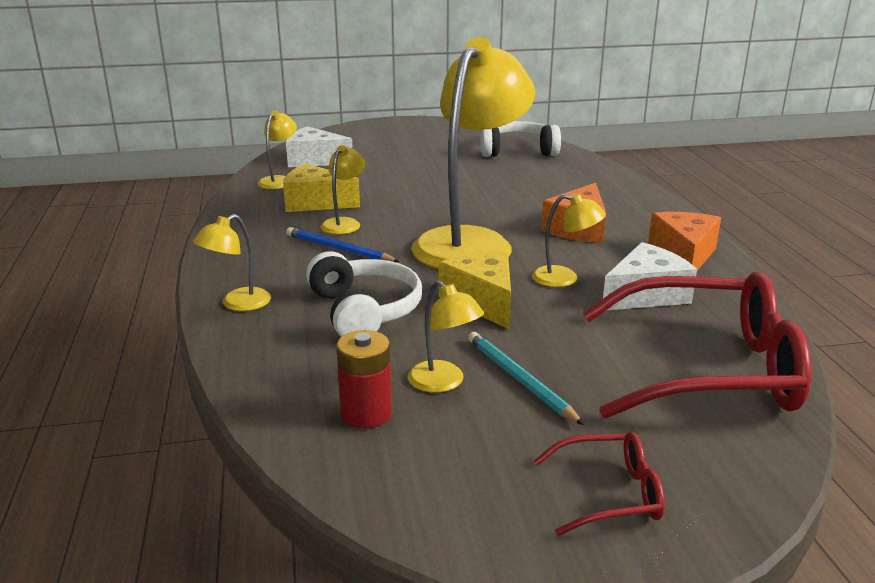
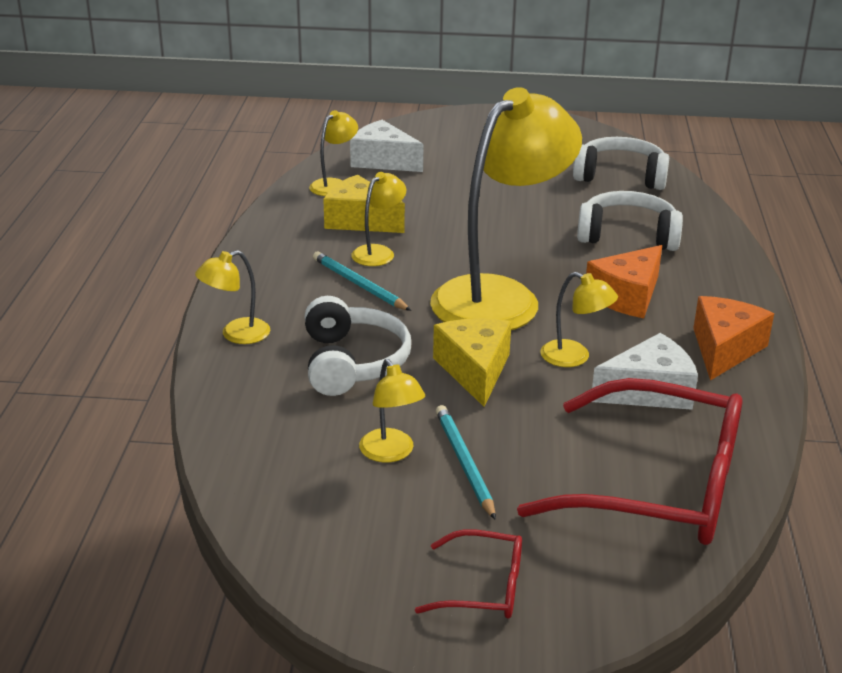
camera: 15 degrees right, 5 degrees up
(339, 249) = (359, 285): blue pencil -> turquoise pencil
(366, 413) = (306, 471): red battery -> none
(550, 188) = (628, 235): none -> white headphones

